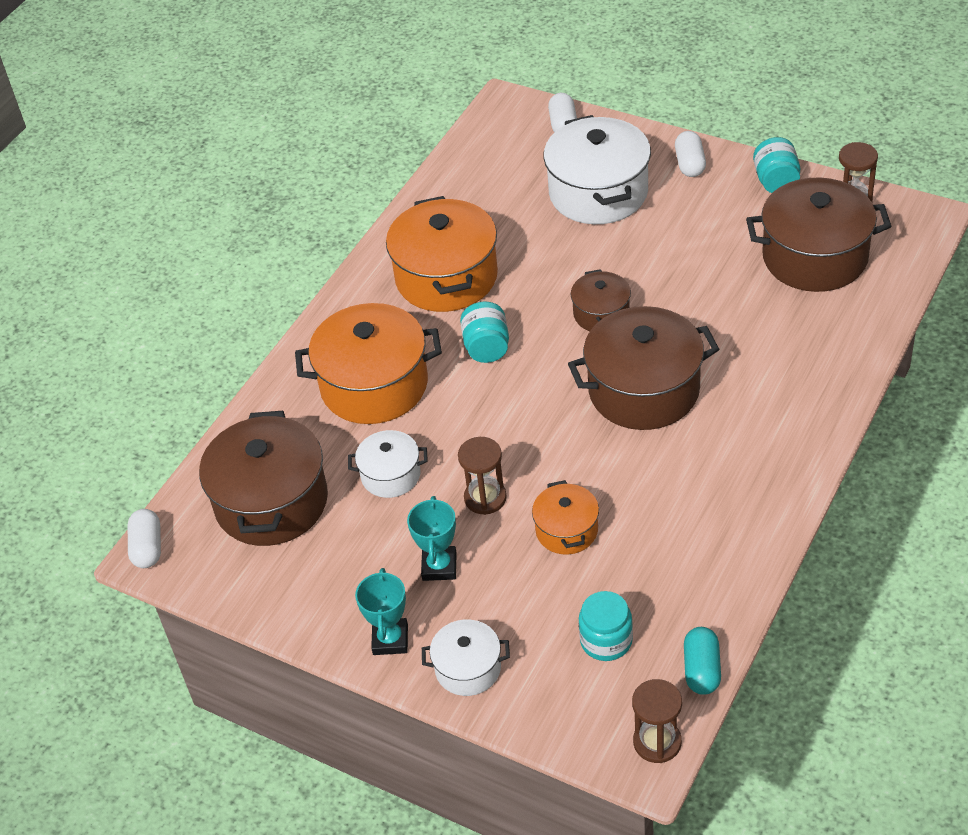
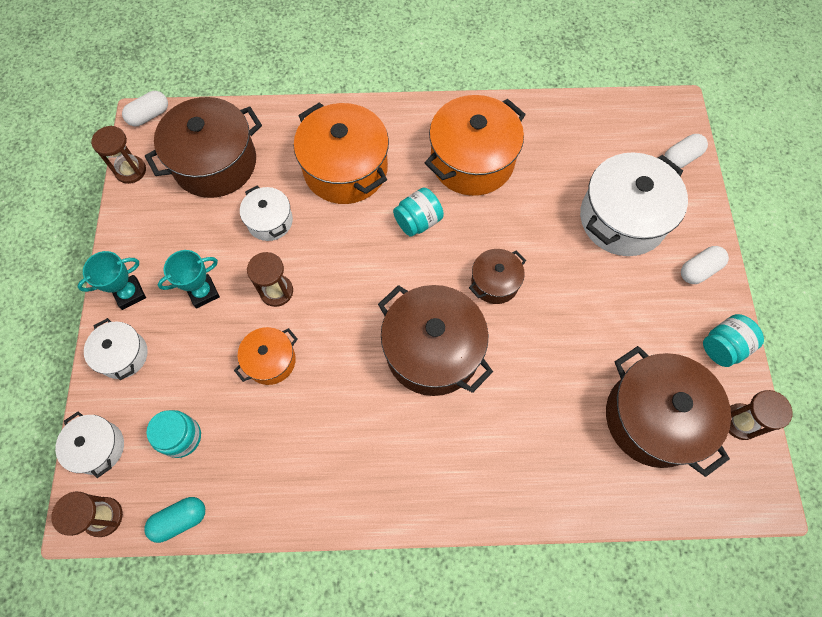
camera: 55 degrees right, 20 degrees up
(215, 590) = (130, 170): none -> brown hourglass
(570, 725) = (98, 447): none -> white pot

